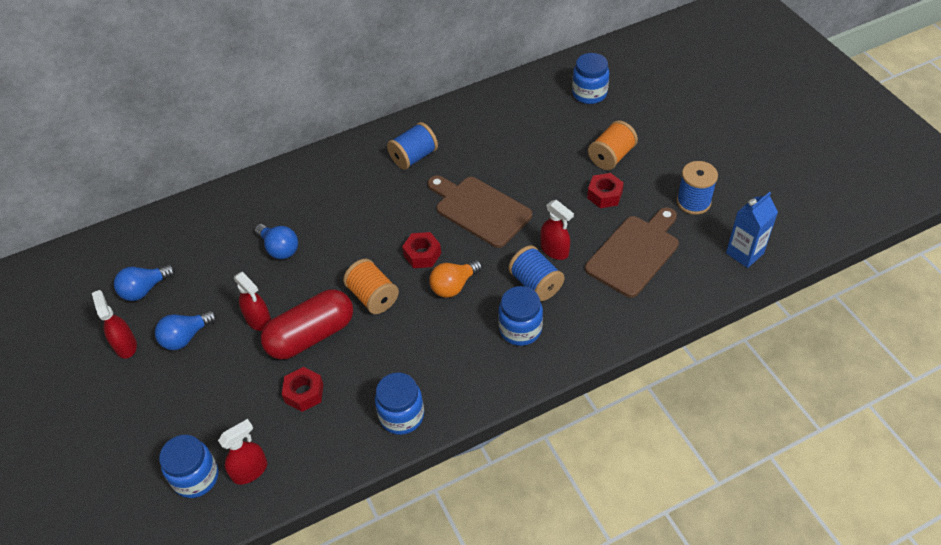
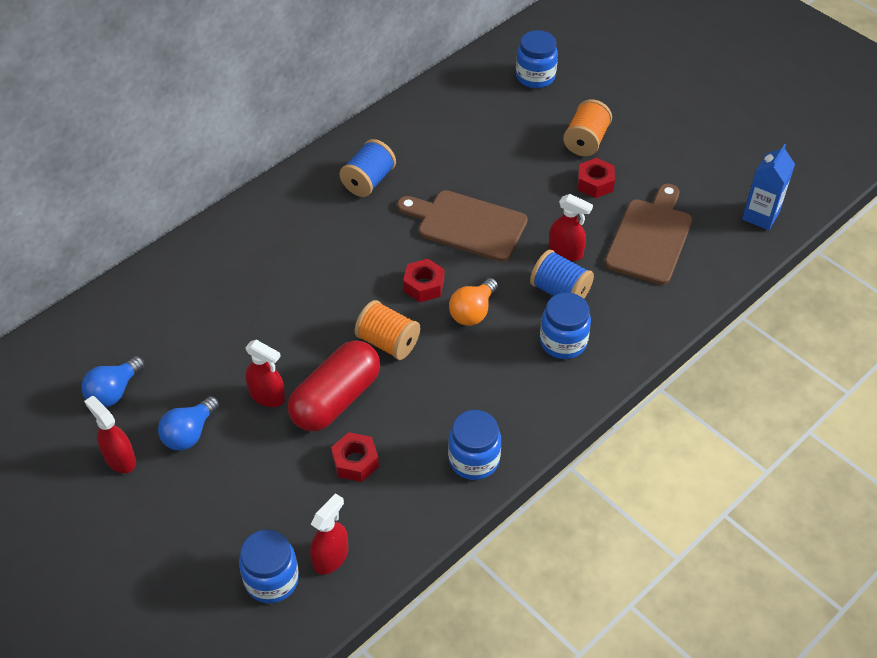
camera: 20 degrees left, 0 degrees up
(279, 249) = (256, 312): blue light bulb -> none
(693, 202) = (689, 173): blue spool -> none

